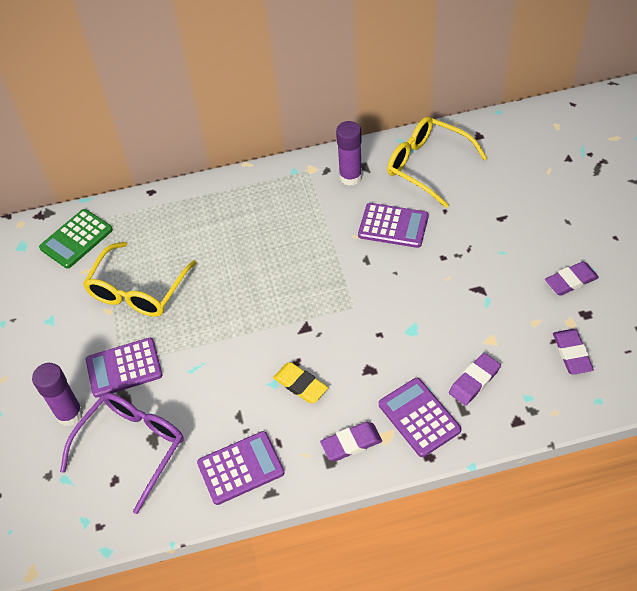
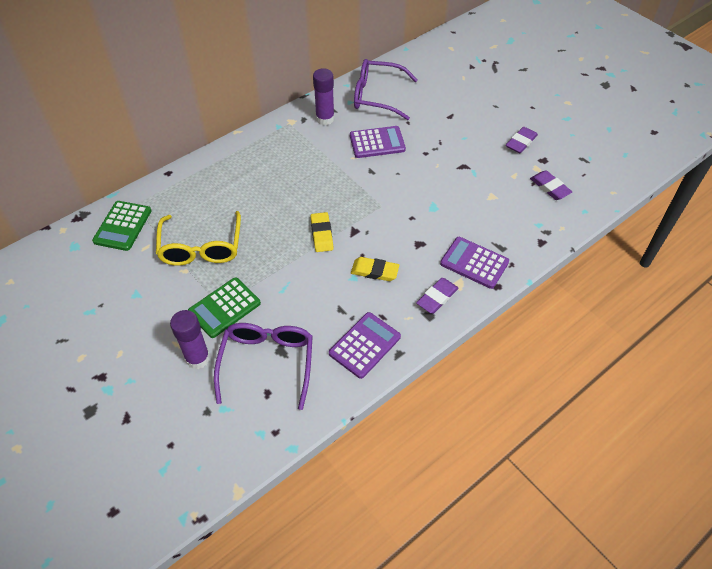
camera: 30 degrees left, 0 degrees up
(124, 368) = (224, 308): purple calculator -> green calculator
(268, 319) = (322, 234): none -> yellow eraser
(427, 165) = (377, 96): yellow glasses -> purple glasses
(474, 381) = (497, 226): purple eraser -> none

